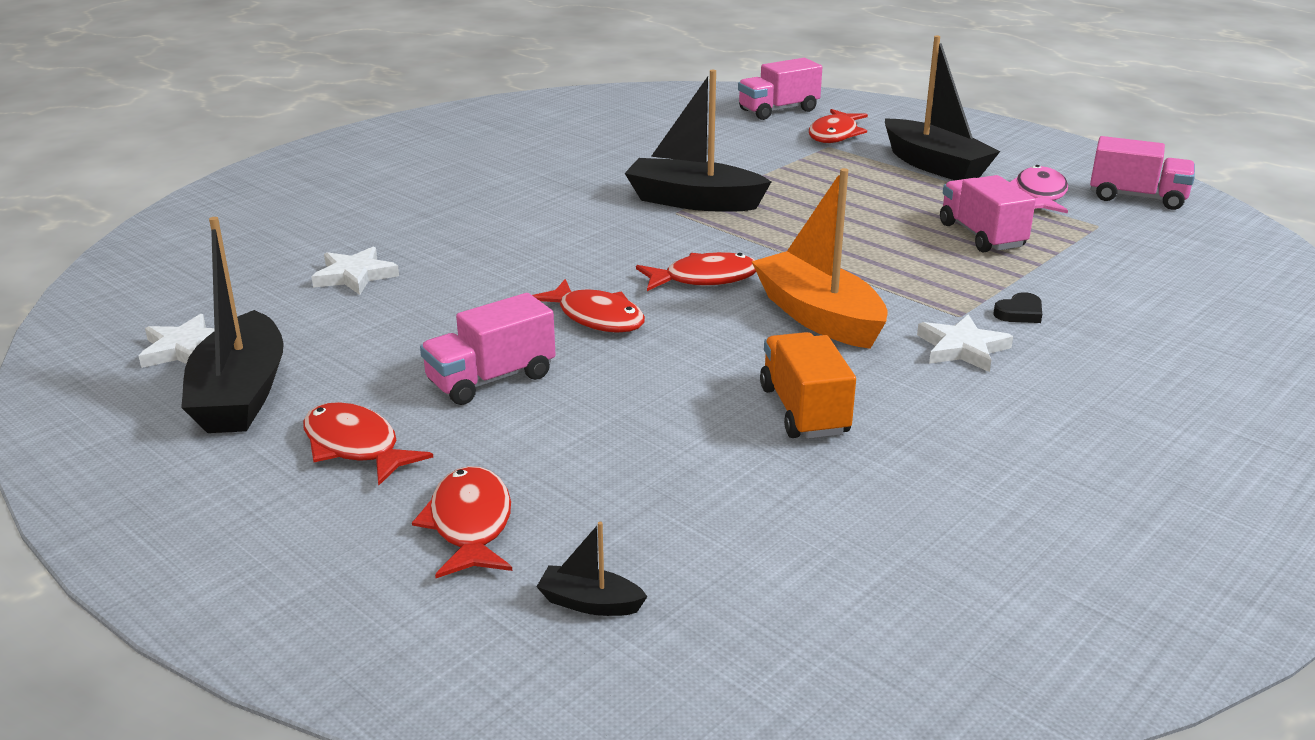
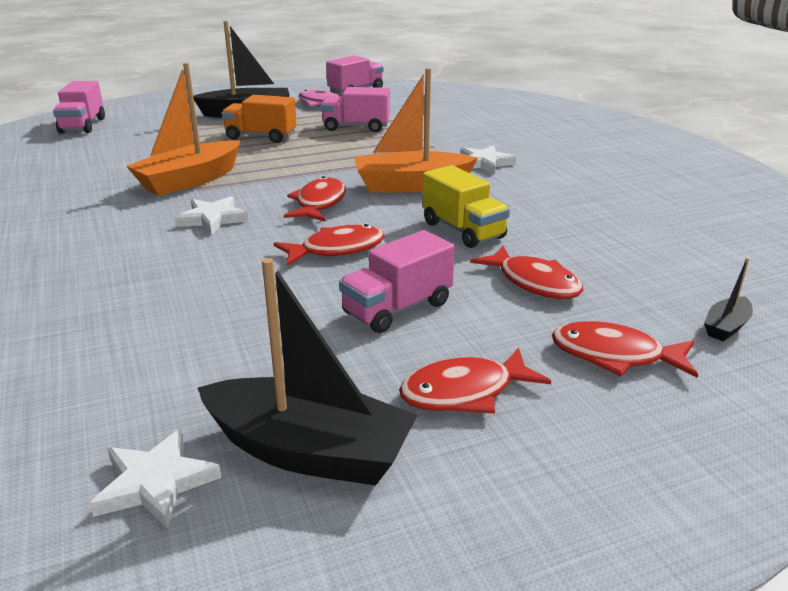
camera: 65 degrees left, 0 degrees up
(355, 276) = (116, 343): white star -> white star (212, 219)
(491, 379) = (397, 308): pink truck -> pink truck turned 60 degrees clockwise
(693, 201) = (190, 180): black boat -> orange boat
(714, 377) = (463, 230): none -> yellow truck
(804, 411) = (525, 215): orange truck -> orange truck (261, 137)
(835, 134) = (155, 122): red fish -> red fish (534, 282)
(1019, 313) = (456, 143): black heart -> none

